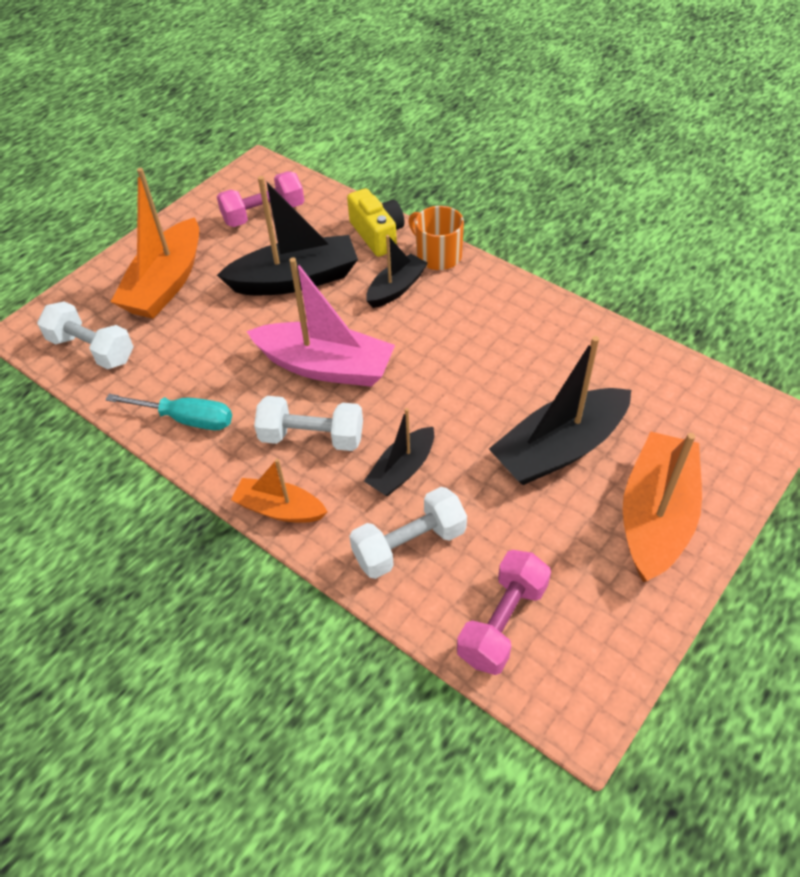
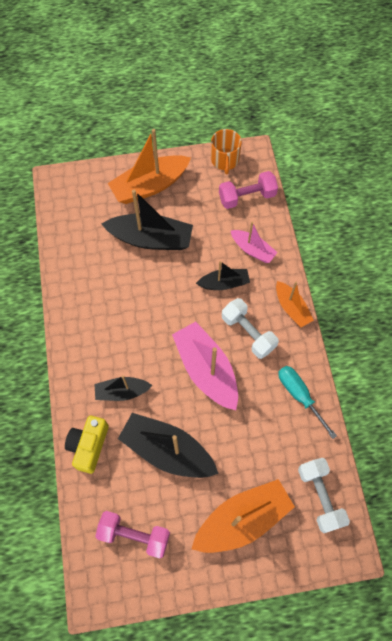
camera: 140 degrees left, 15 degrees up
(409, 544) = (252, 250): white dumbbell -> pink boat
(437, 255) = (76, 396): orange mug -> orange mug (225, 160)

